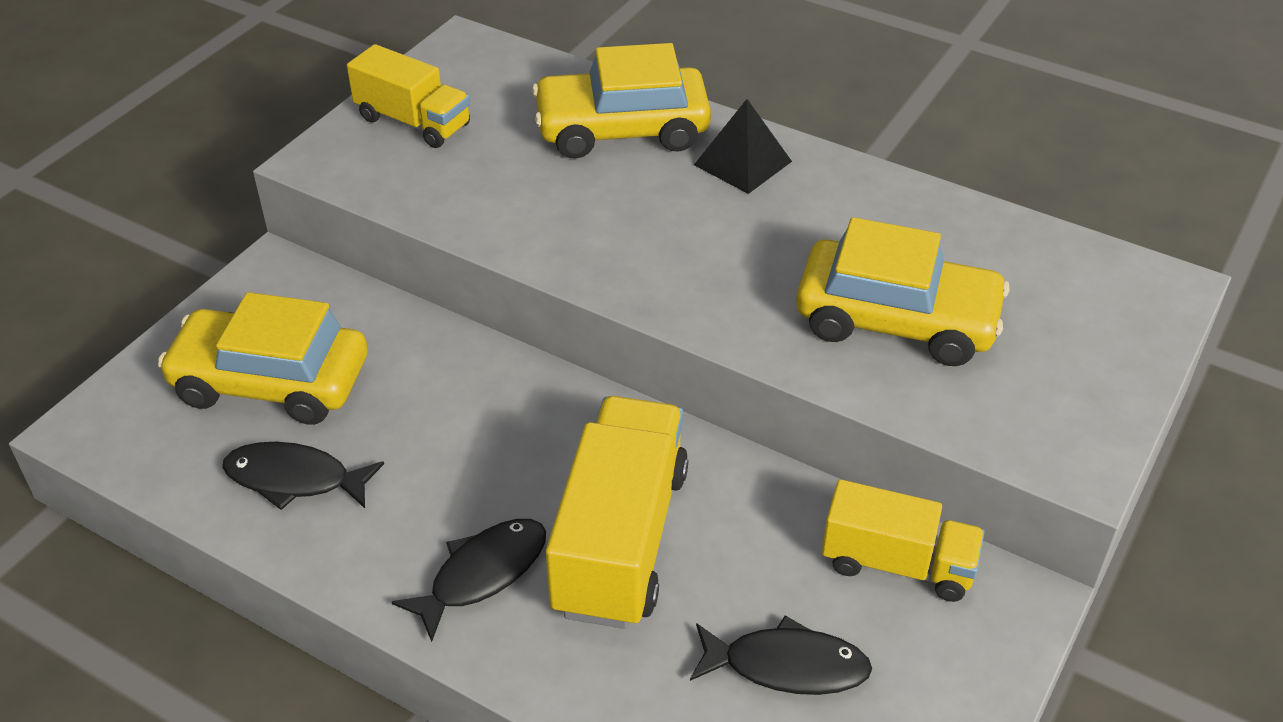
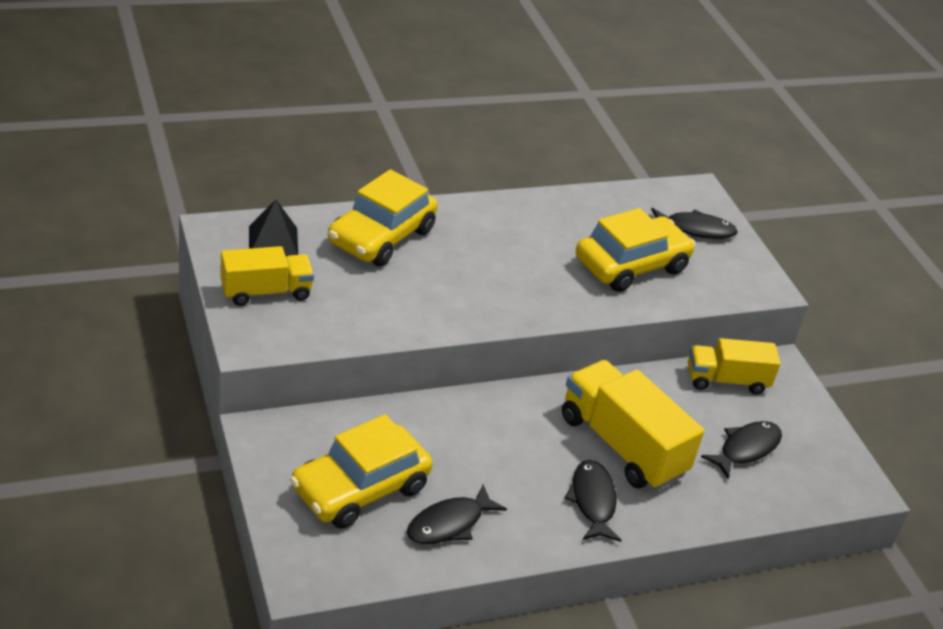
camera: 55 degrees left, 5 degrees down
(743, 163) = (463, 224): black pyramid -> black pyramid (273, 241)
(897, 564) = (726, 380): yellow truck -> yellow truck turned 150 degrees counterclockwise
(1076, 329) = (695, 229): none -> black fish

